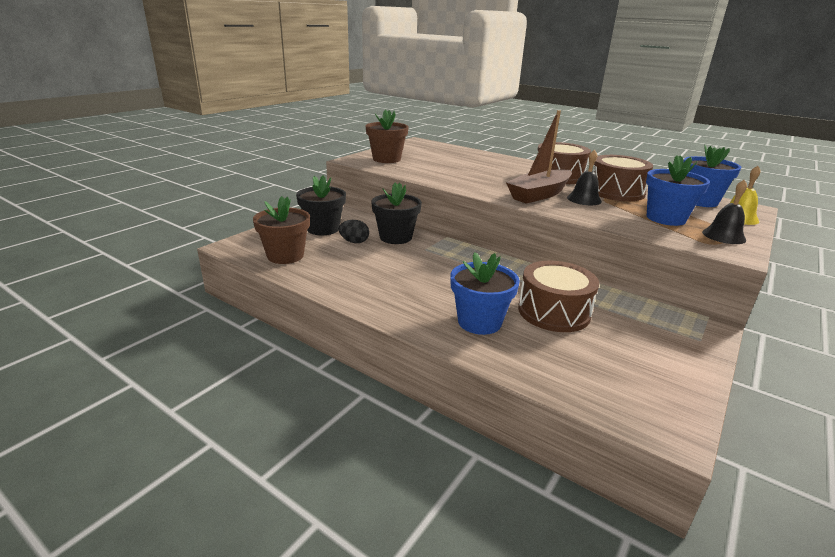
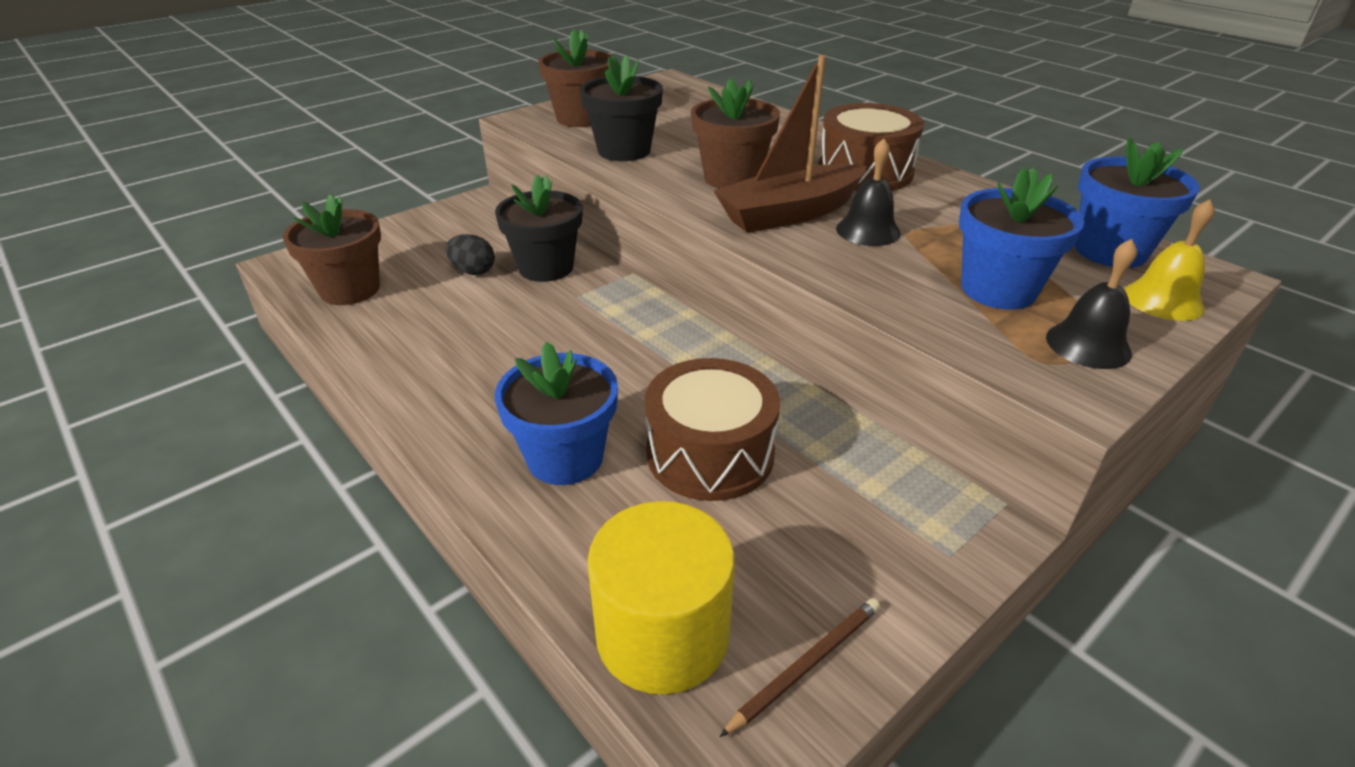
camera: 15 degrees right, 10 degrees up
(323, 229) = (442, 241): black flower pot -> black flower pot (624, 151)
(495, 181) = (732, 178): none -> brown flower pot
(594, 391) = (662, 634): none -> yellow cylinder
(616, 192) = (949, 216): brown drum -> none
(672, 393) = (806, 665): none -> brown pencil

